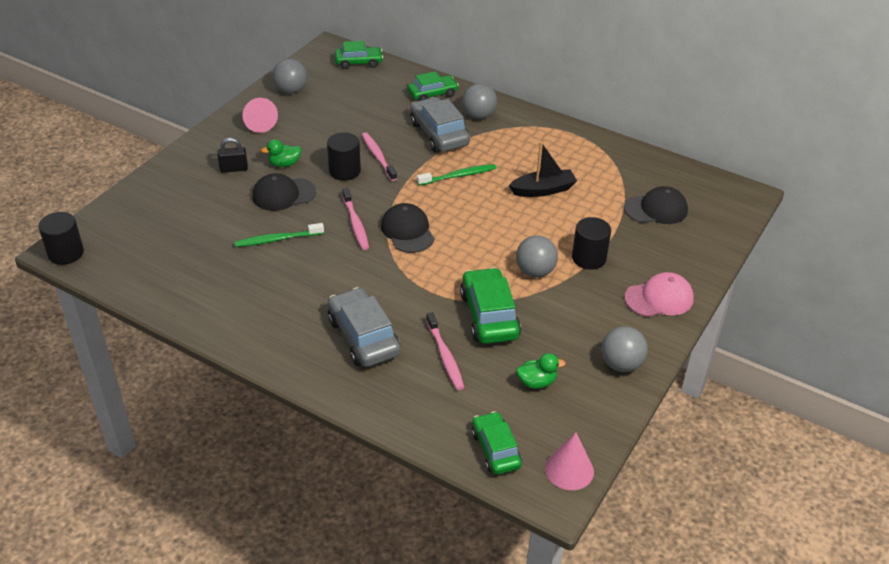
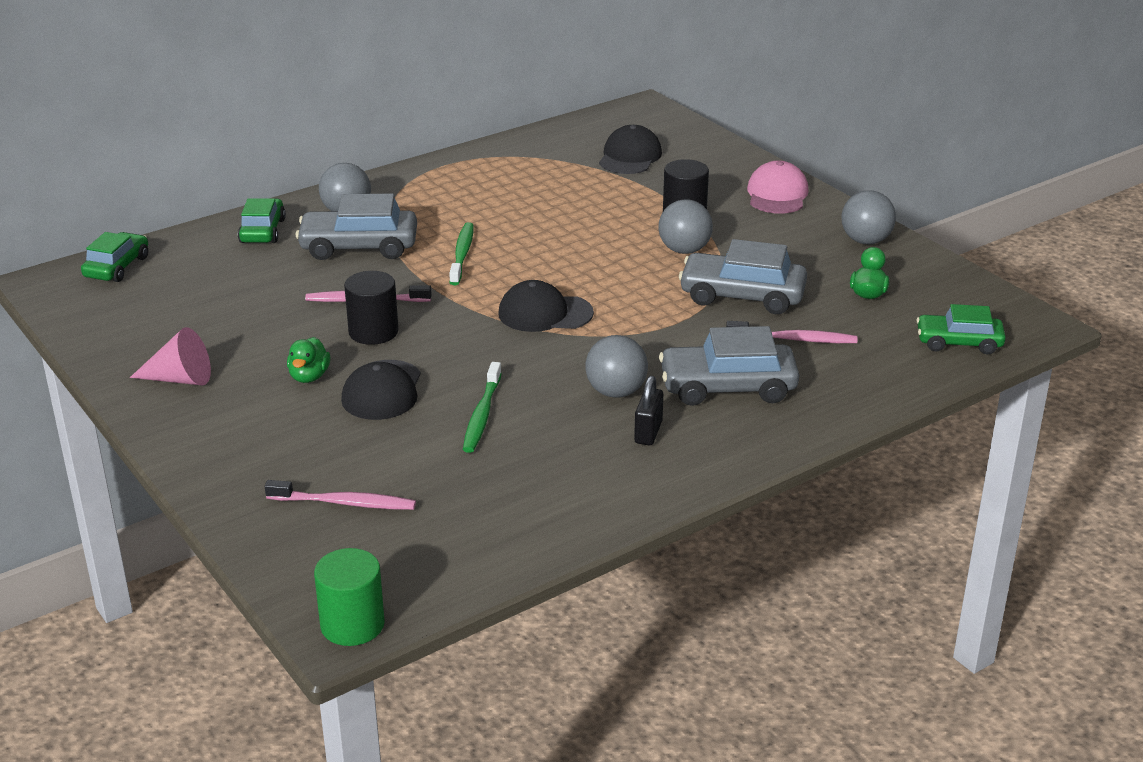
camera: 65 degrees left, 10 degrees down
(66, 253) = (352, 624): black cylinder -> green cylinder
(234, 169) = (278, 422): black padlock -> black padlock (648, 432)
(291, 90) = (124, 336): grey ball -> grey ball (616, 392)
(355, 223) = (497, 347): pink toothbrush -> pink toothbrush (344, 503)
(489, 315) = (742, 296): green car -> grey car
(543, 190) = (539, 209): black boat -> none
(569, 470) = (1005, 308): pink cone -> none

